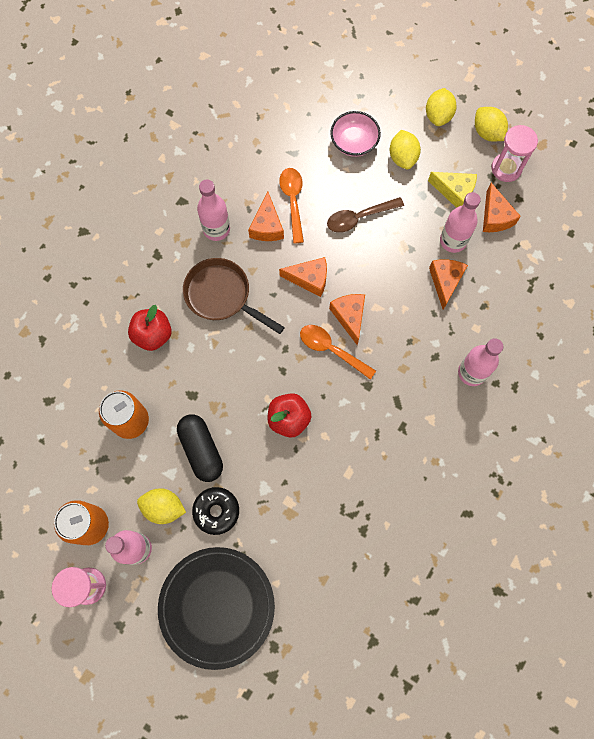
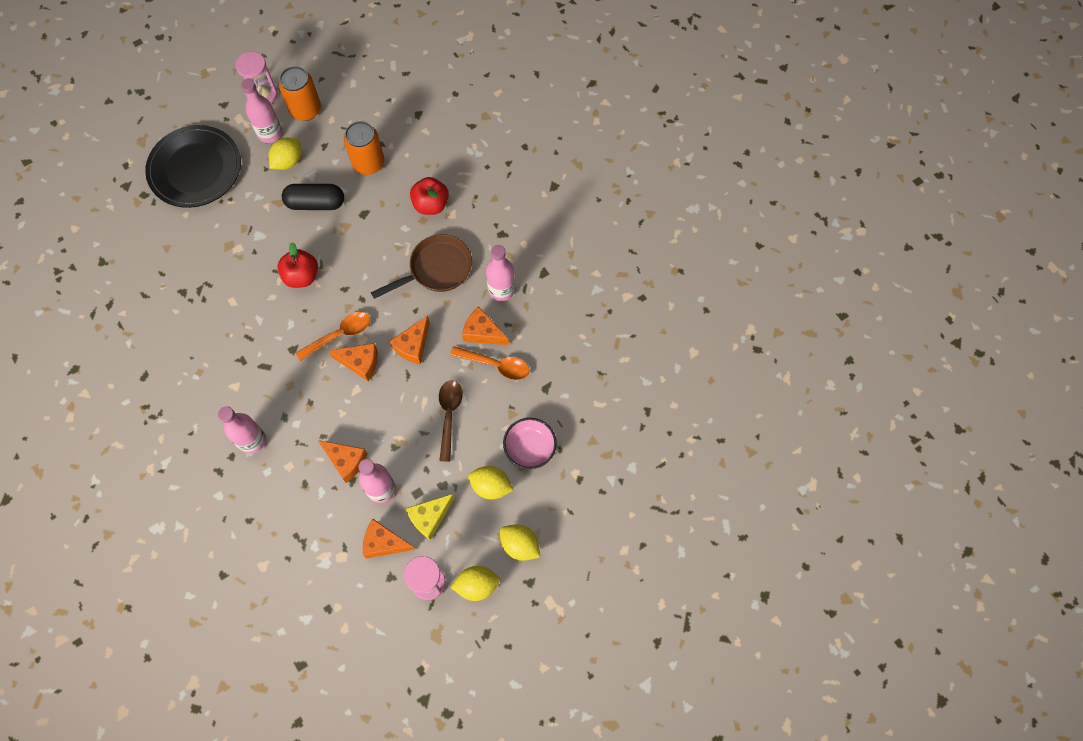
camera: 115 degrees right, 5 degrees down
(216, 511) = (263, 195): black donut -> none

